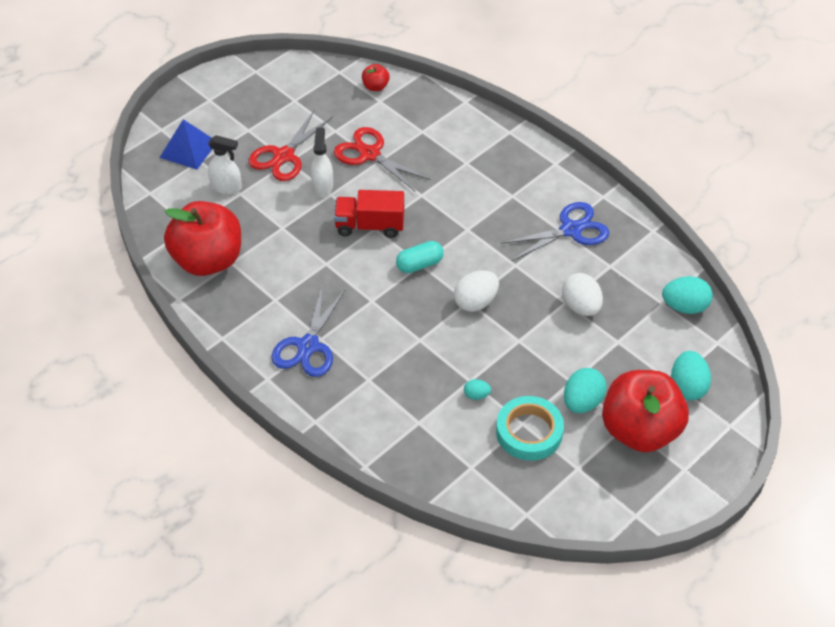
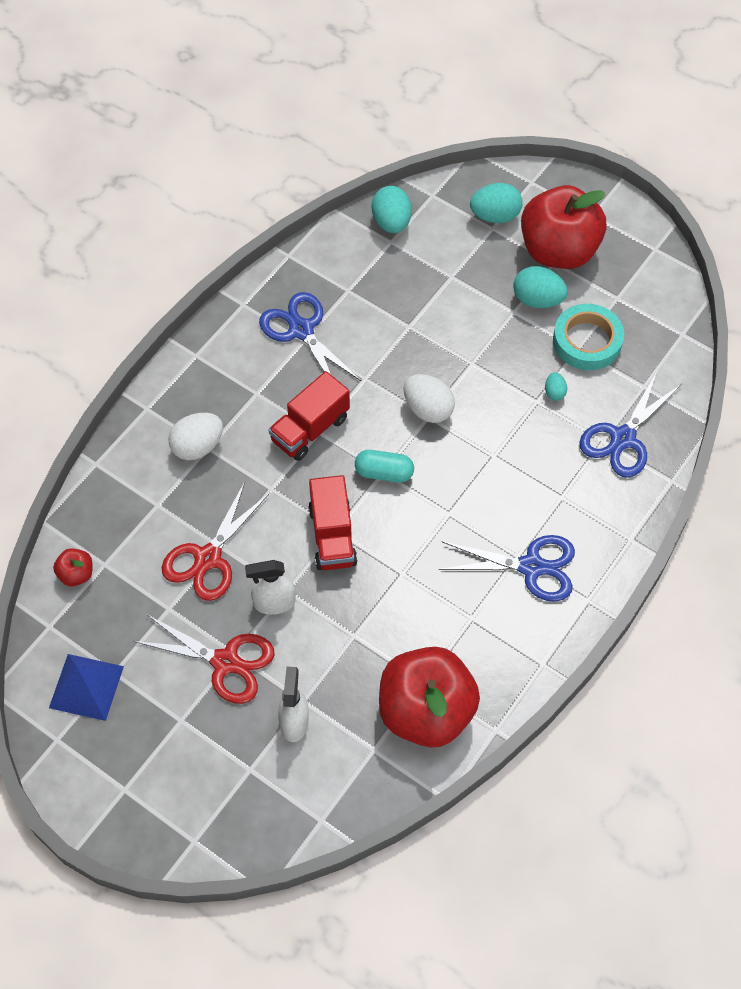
camera: 100 degrees left, 10 degrees up
(188, 149) = (230, 791): blue pyramid -> blue pyramid (86, 687)
(417, 437) = (623, 438): none -> blue scissors
(419, 264) = (384, 472): turquoise capsule -> turquoise capsule turned 45 degrees counterclockwise
(471, 224) = (310, 429): none -> red truck
(581, 306) = (412, 311): white egg -> white egg (197, 446)

